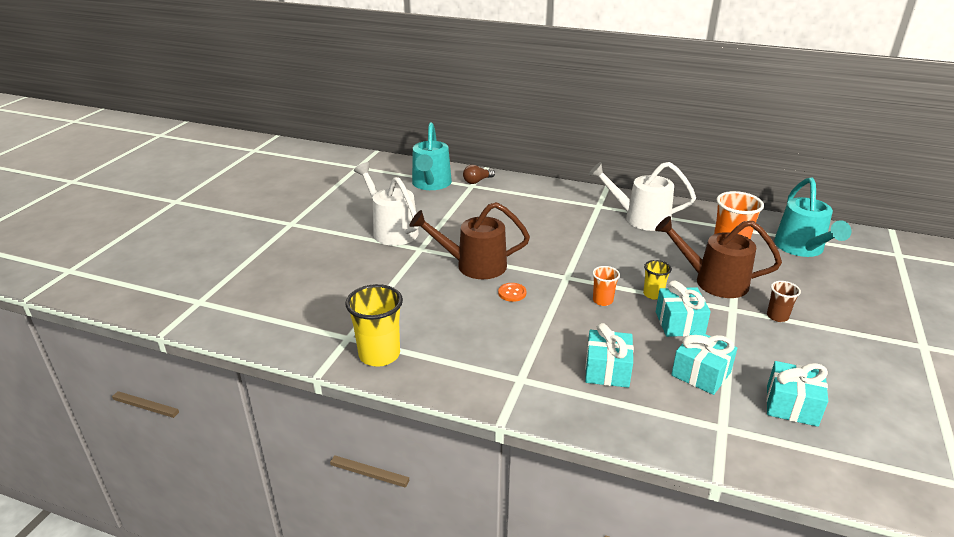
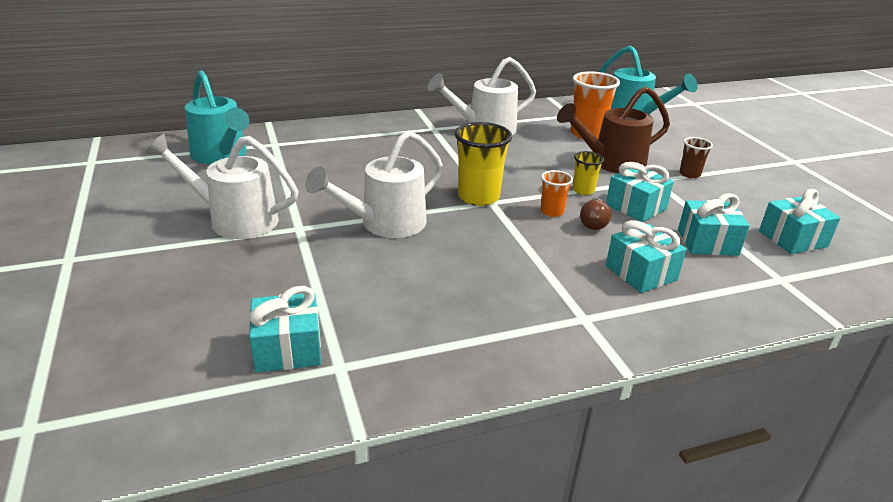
camera: 40 degrees left, 0 degrees up
(335, 316) = (288, 349): none -> turquoise gift
(379, 355) = (406, 368): yellow cup -> yellow cup (478, 197)
(473, 265) = (385, 224): brown watering can -> white watering can
(477, 181) = (275, 138): brown light bulb -> brown light bulb (594, 223)
(512, 293) = (462, 237): orange button -> none

